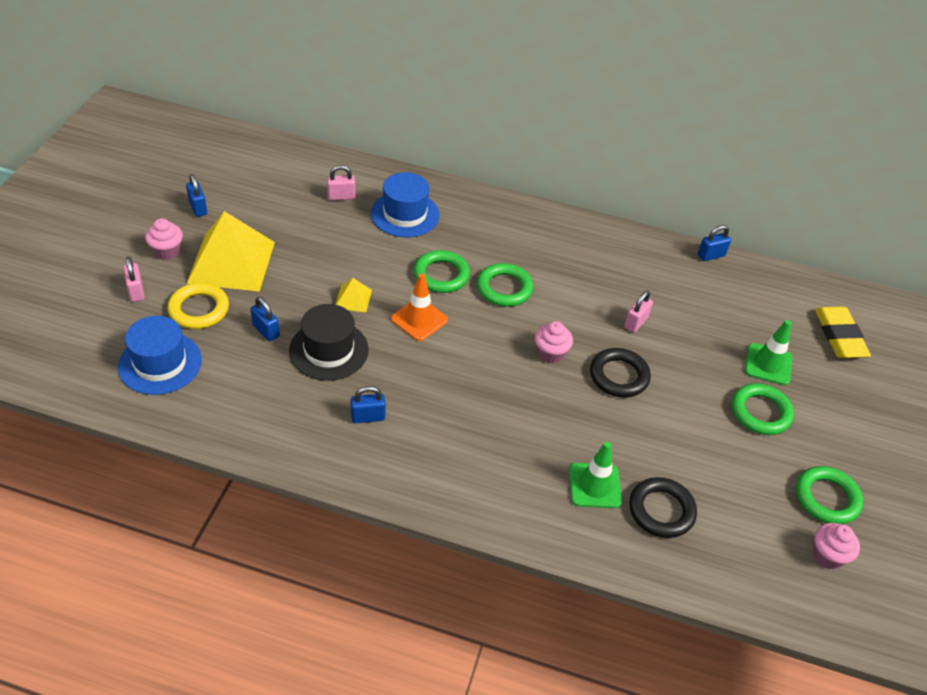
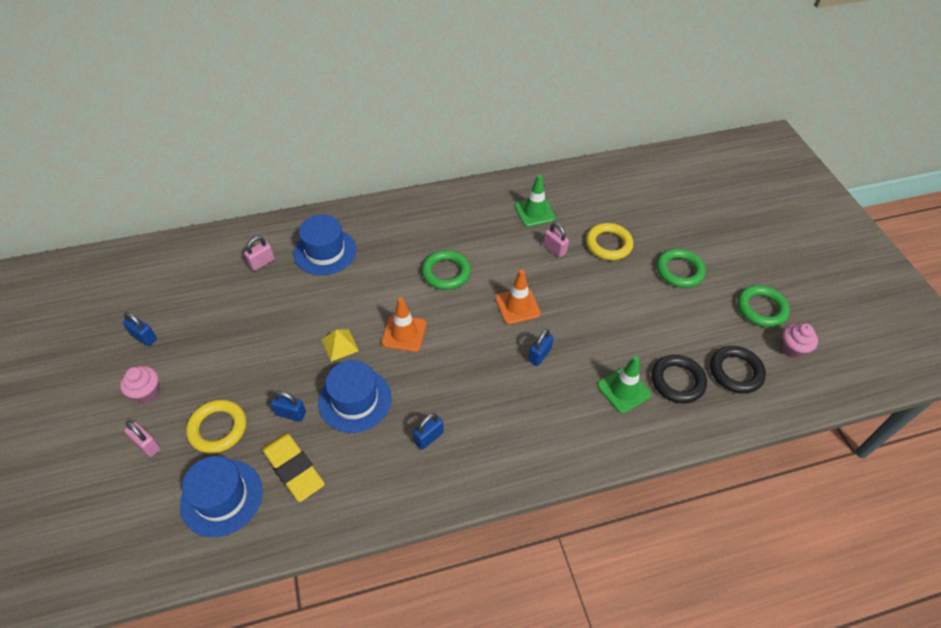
camera: 30 degrees left, 5 degrees up
(231, 262) = (213, 370): yellow pyramid -> none
(329, 350) = (355, 400): black hat -> blue hat
(441, 275) = (392, 287): green ring -> none
(550, 353) = (517, 306): pink cupcake -> orange traffic cone
(619, 376) = (575, 296): black ring -> black ring (735, 372)
(635, 323) = (554, 249): pink padlock -> pink padlock turned 45 degrees counterclockwise
(700, 347) = (608, 244): none -> yellow ring
(711, 255) = (562, 171): blue padlock -> blue padlock (539, 355)
(768, 364) = (657, 233): green traffic cone -> green traffic cone (534, 212)
(839, 336) = (682, 189): yellow eraser -> yellow eraser (293, 469)

